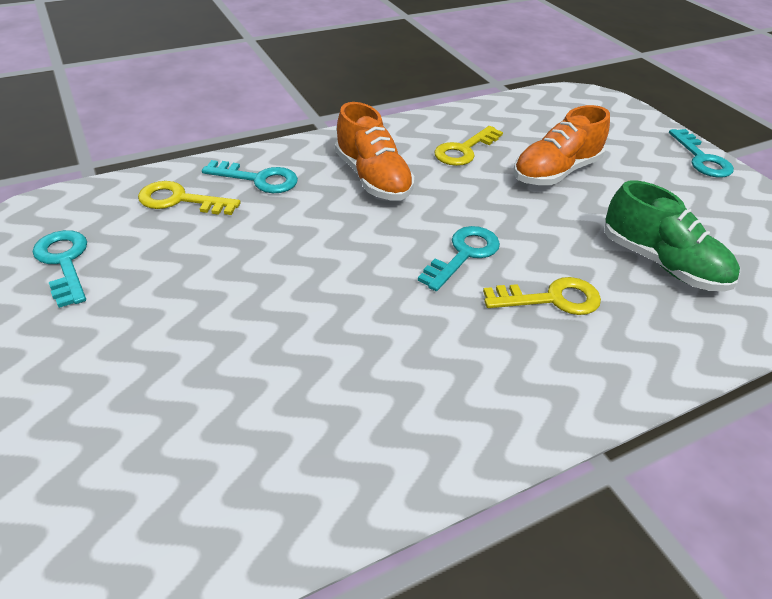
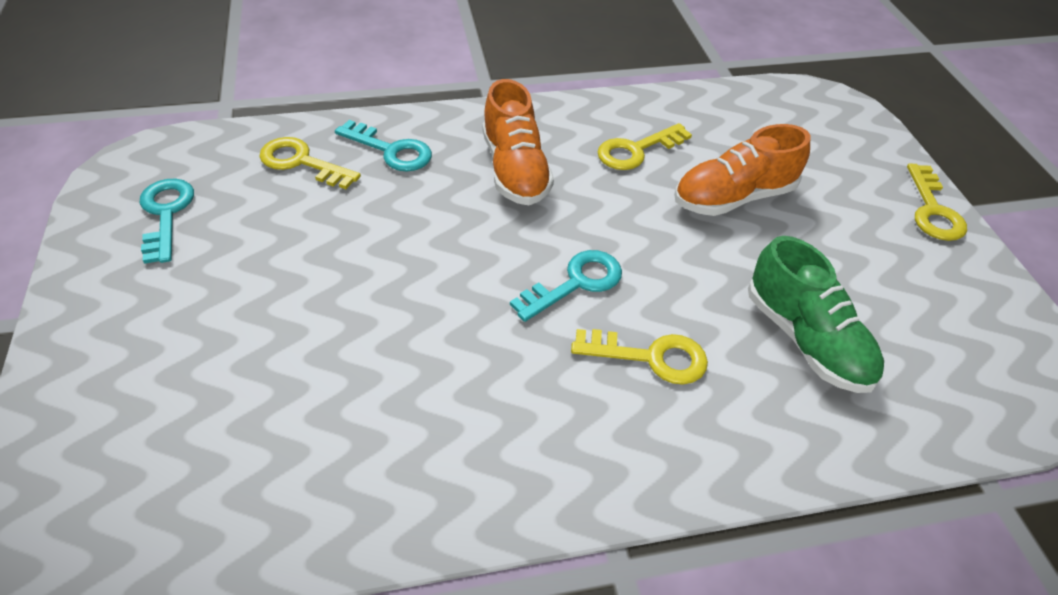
camera: 15 degrees right, 5 degrees up
(701, 159) = (933, 210): turquoise key -> yellow key

